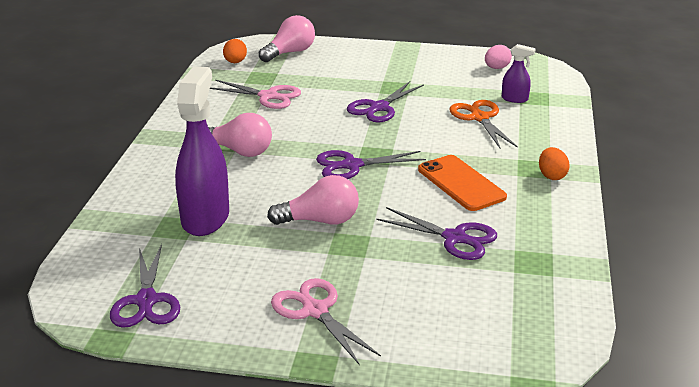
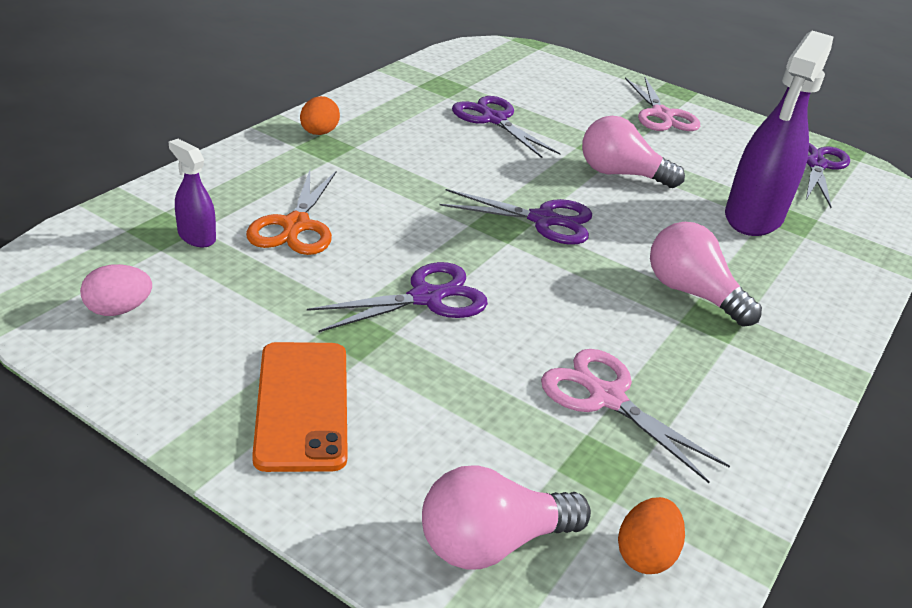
camera: 160 degrees left, 5 degrees up
(461, 183) = (430, 158): orange phone -> orange phone (302, 405)

